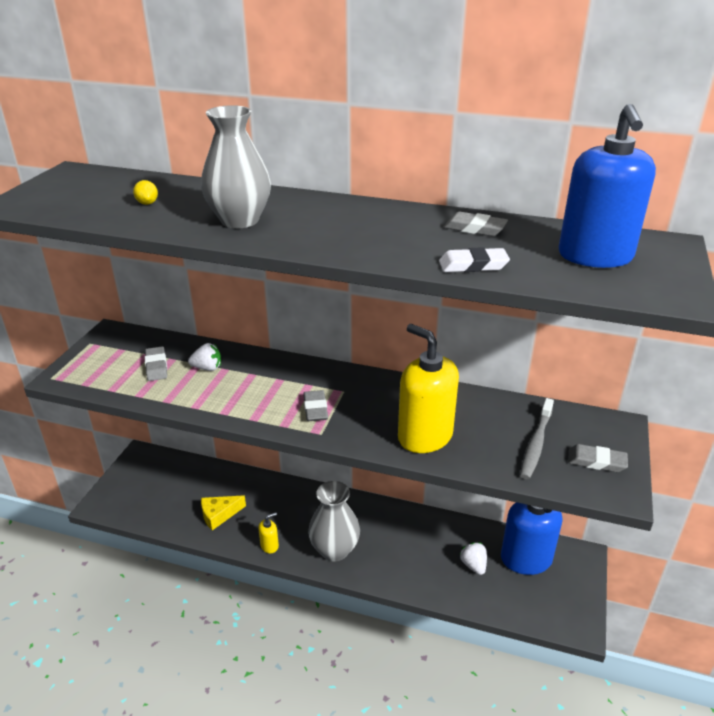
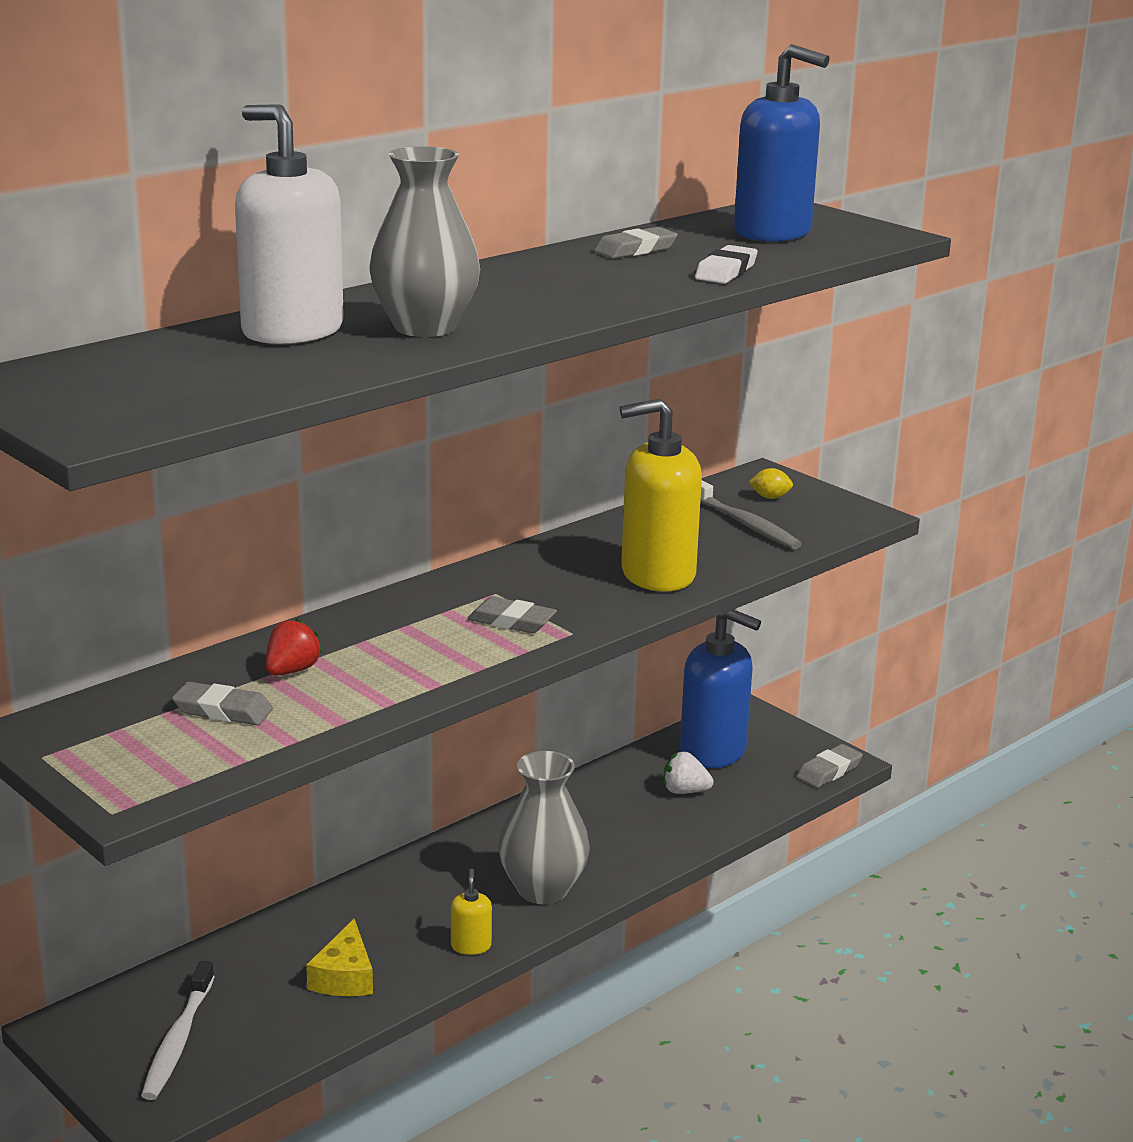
camera: 60 degrees left, 10 degrees down
(147, 203) = (262, 359): yellow lemon -> yellow lemon (770, 497)
(147, 488) = (178, 1040): none -> white toothbrush
(199, 196) = (292, 331): none -> white soap dispenser
(207, 368) = (291, 671): white strawberry -> red strawberry
(596, 461) = (808, 507): grey eraser -> grey eraser (829, 771)

